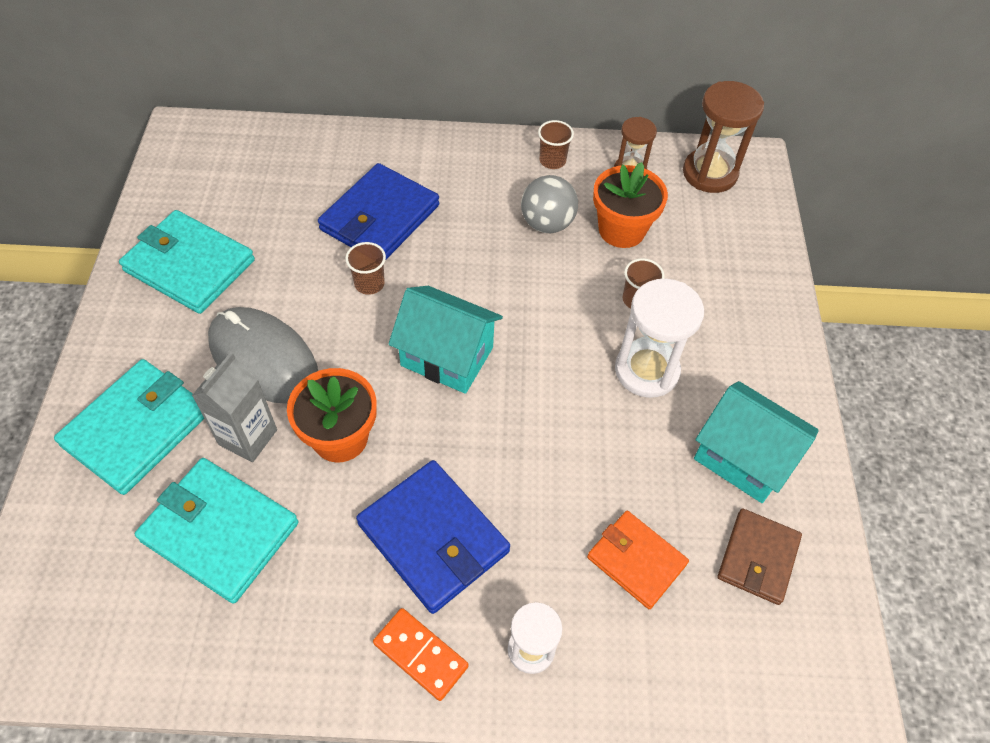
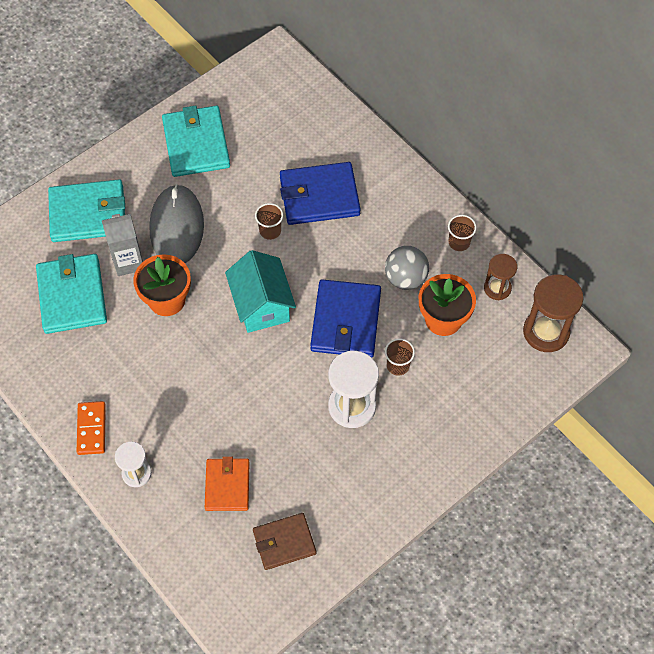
camera: 50 degrees right, 5 degrees up
(433, 538) = (153, 386): blue wallet -> blue wallet (345, 321)
(743, 457) = (341, 494): turquoise house -> none

